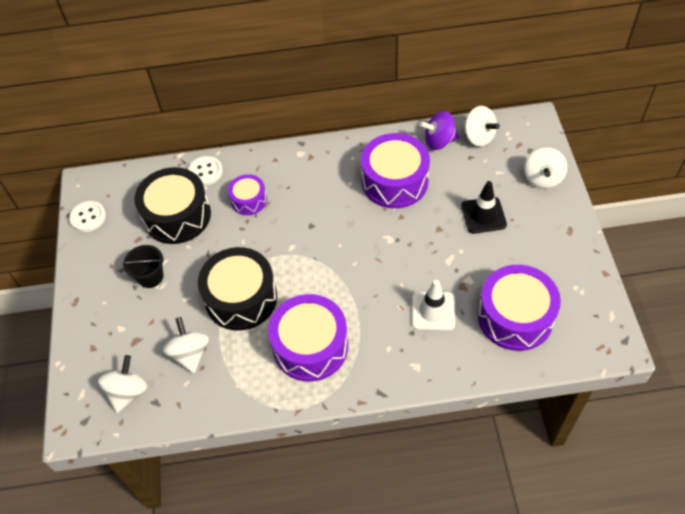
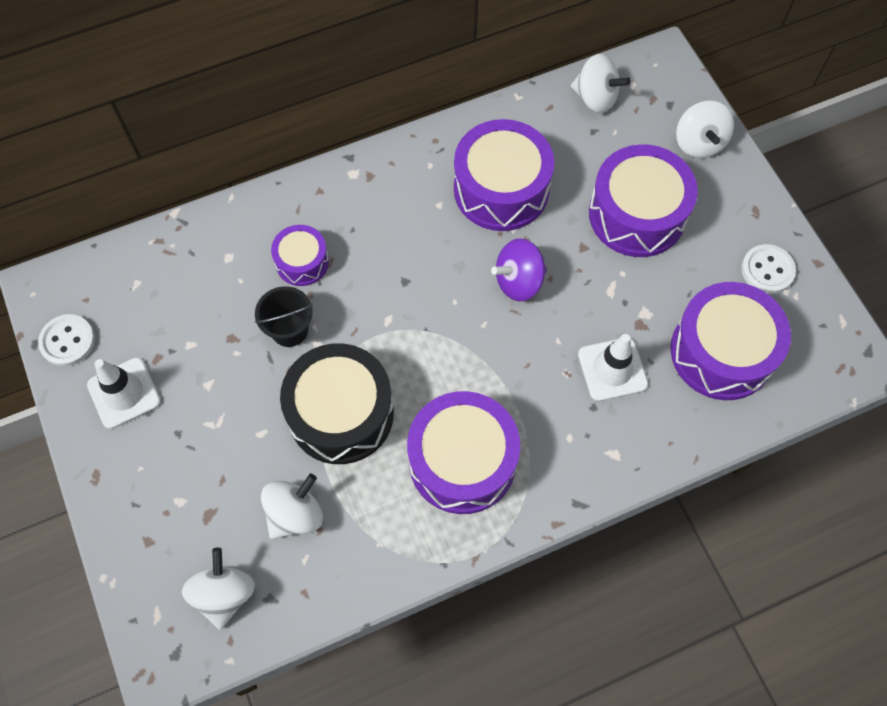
camera: 20 degrees left, 10 degrees up
(110, 255) = (124, 393): none -> white traffic cone
(150, 277) = (196, 412): black bucket -> black bucket (289, 330)
(177, 216) = (204, 309): black drum -> none
(190, 353) = (295, 514): white spinning top -> white spinning top turned 75 degrees clockwise
(205, 172) = (222, 231): white button -> white button (767, 270)
(439, 141) = (543, 116): purple spinning top -> purple spinning top (518, 281)
(483, 215) = (637, 214): black traffic cone -> purple drum

